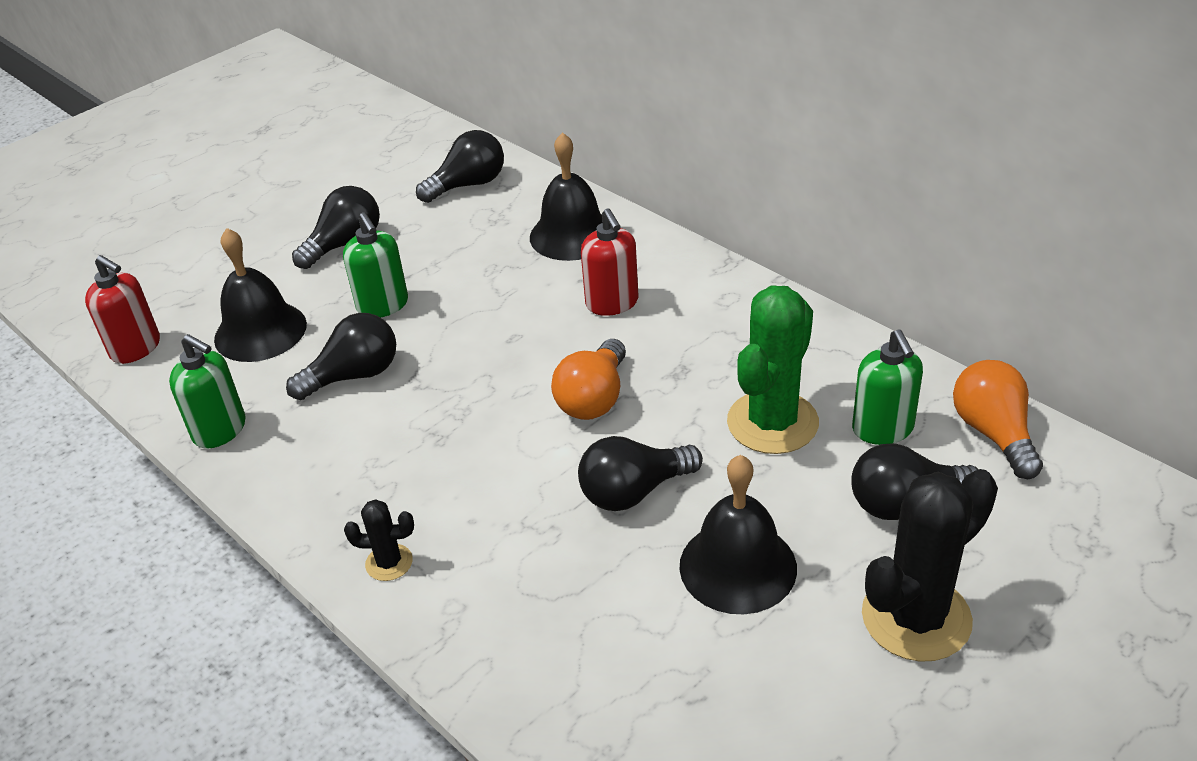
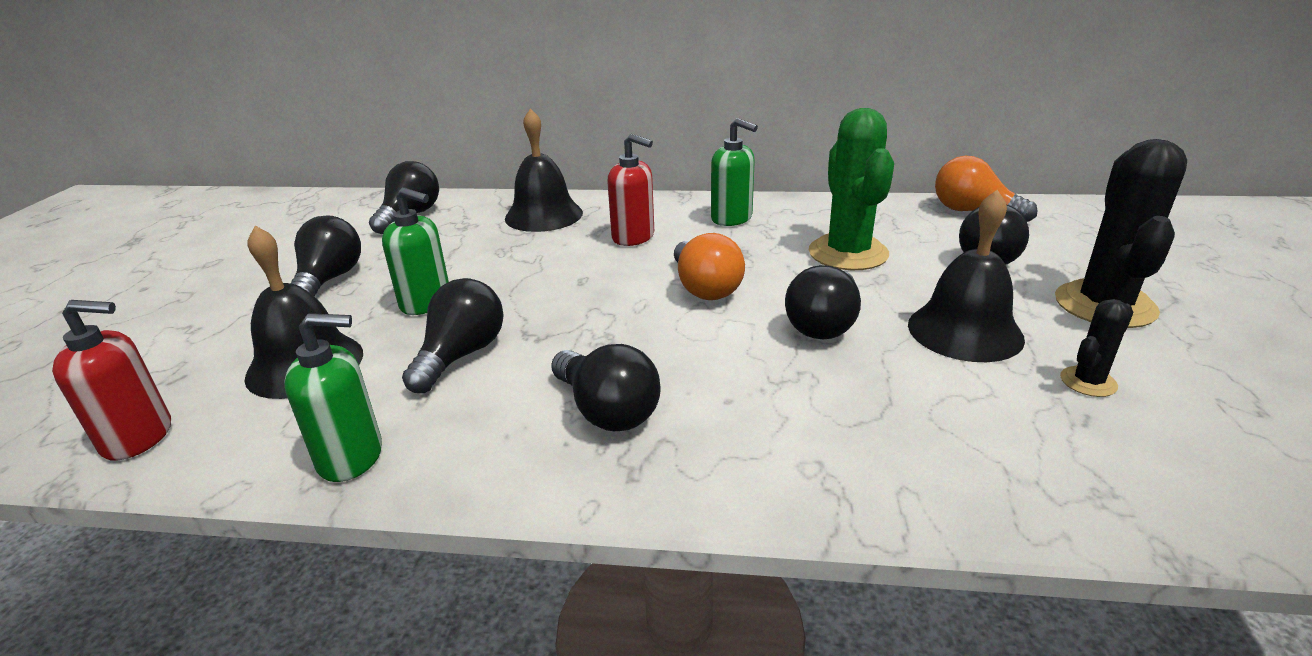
camera: 40 degrees left, 10 degrees down
(388, 481) = (607, 411): none -> black light bulb
(389, 563) = (700, 468): black cactus -> black cactus (1088, 382)
(883, 429) = (915, 232): green soap dispenser -> green soap dispenser (732, 218)

